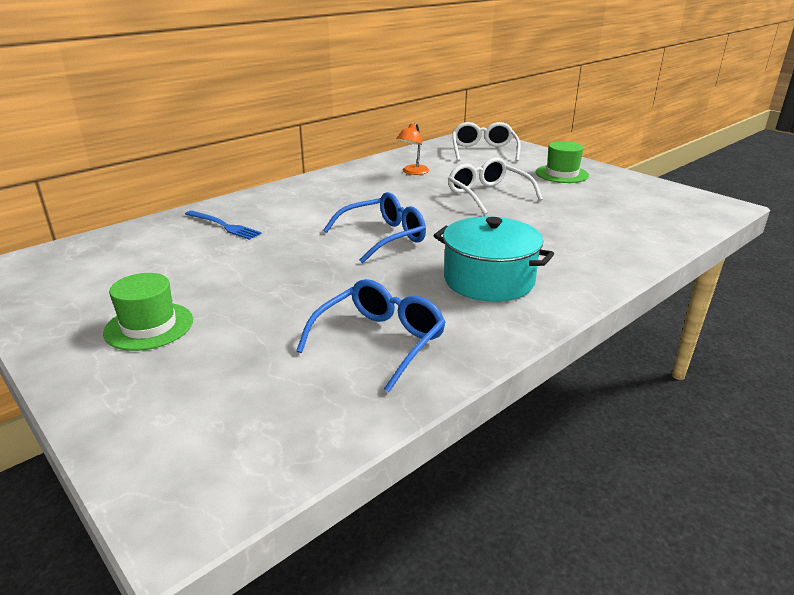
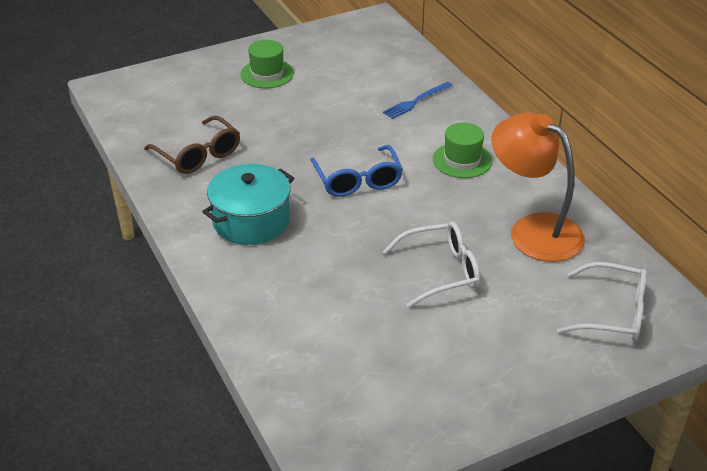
camera: 105 degrees right, 10 degrees up
(380, 341) = (198, 155): blue glasses -> brown glasses
(413, 172) = (533, 230): orange lamp -> orange lamp, size x2.16
(562, 174) = (497, 360): green hat -> green hat (462, 160)

